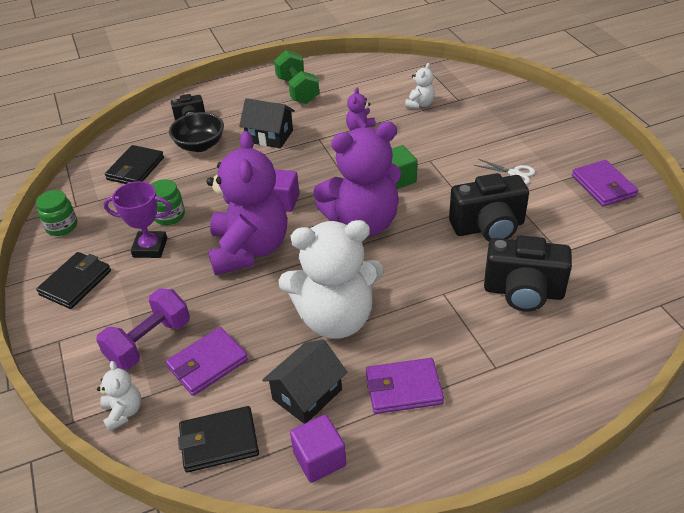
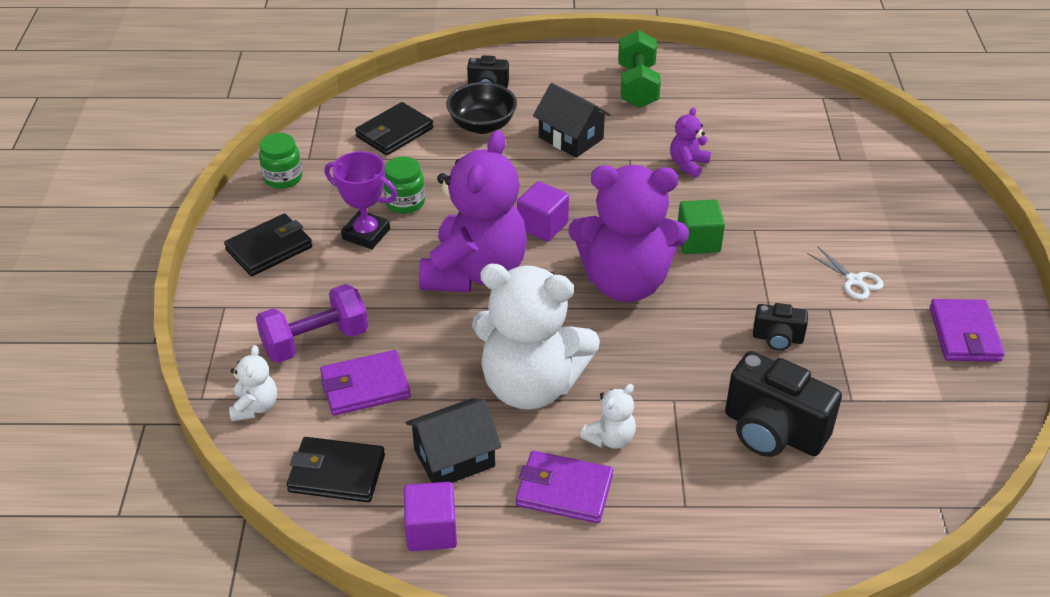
camera: 20 degrees right, 0 degrees up
(420, 104) = (785, 151): white teddy bear -> white teddy bear (610, 438)
(488, 227) = (777, 338): black camera -> black camera, size x0.52

